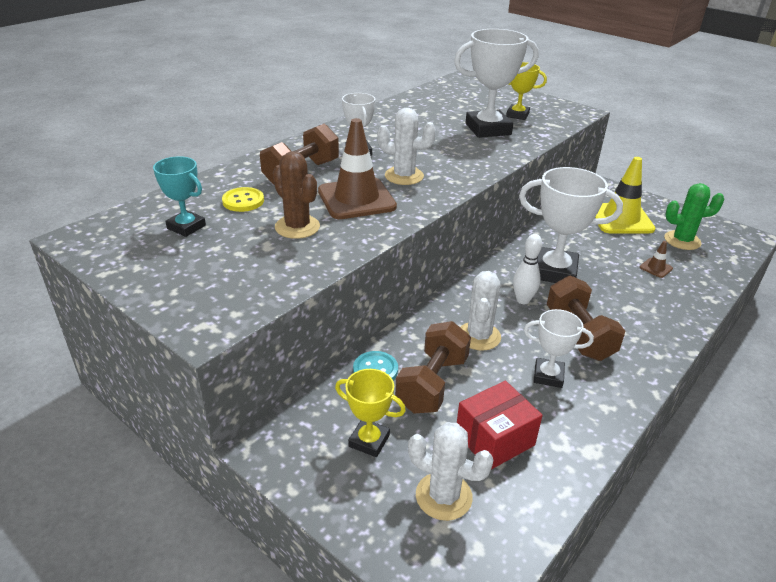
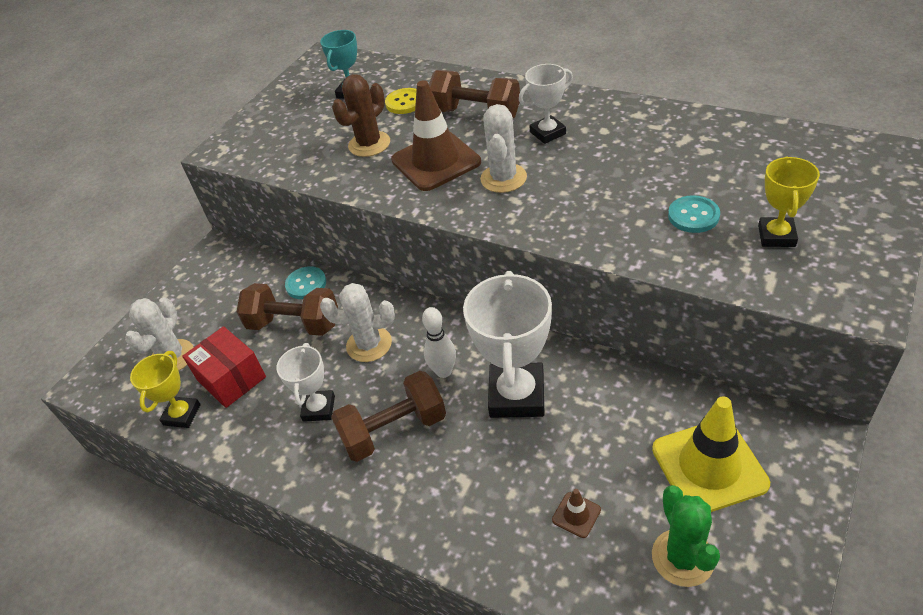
camera: 85 degrees right, 10 degrees up
(369, 441) = (225, 302): yellow trophy -> yellow trophy (182, 415)
(488, 129) = (693, 216): white trophy -> turquoise button

